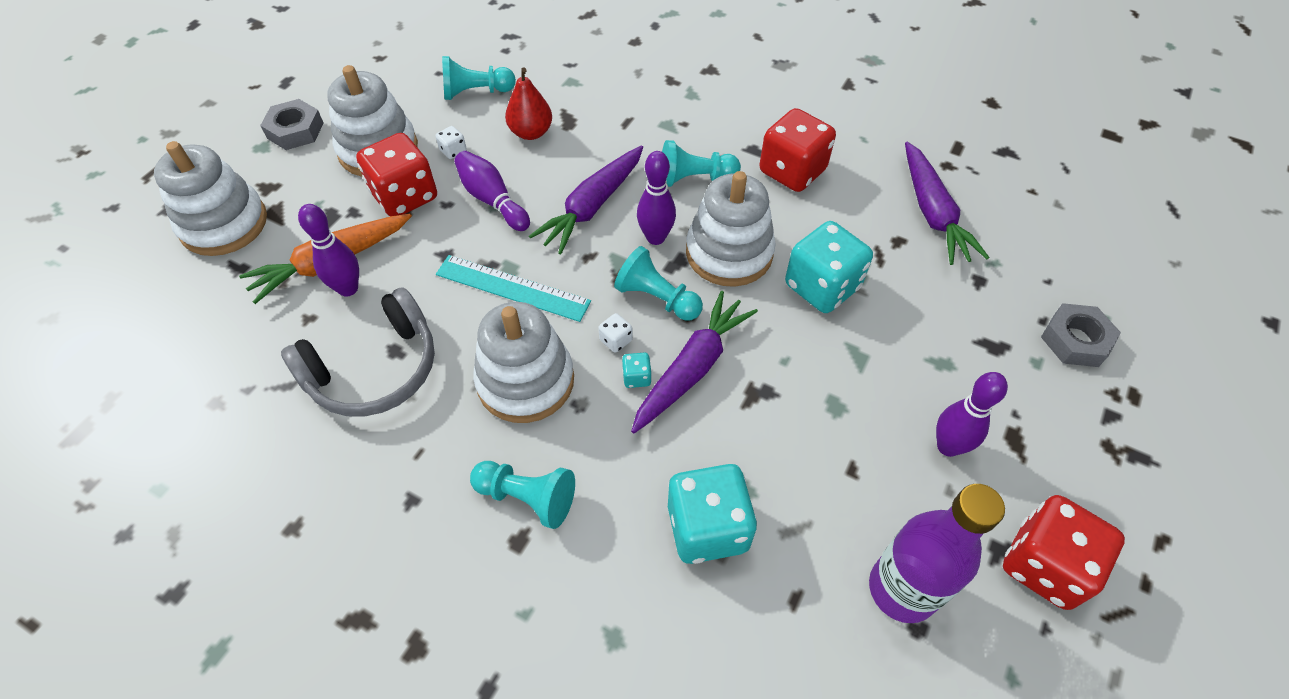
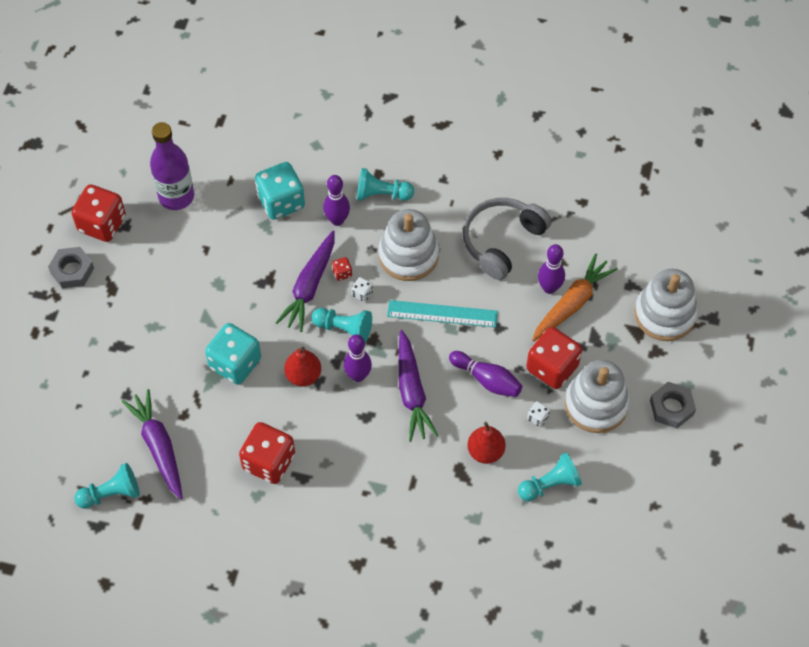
camera: 165 degrees right, 5 degrees up
(592, 206) = (412, 392): purple carrot -> purple carrot turned 150 degrees clockwise
(636, 377) = (342, 273): turquoise dice -> red dice
(694, 178) = (343, 436): turquoise pawn -> turquoise pawn (111, 494)
(729, 253) = (303, 375): white stacking toy -> red pear
(948, 446) = (151, 274): purple bowling pin -> purple bowling pin (337, 220)
(1075, 340) = (66, 362): grey nut -> grey nut (72, 270)

